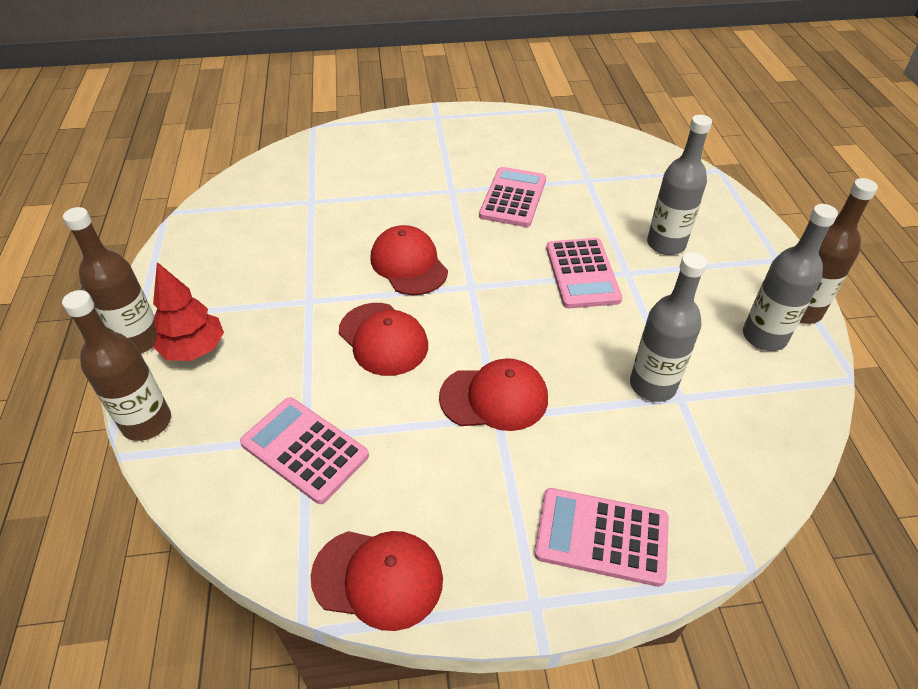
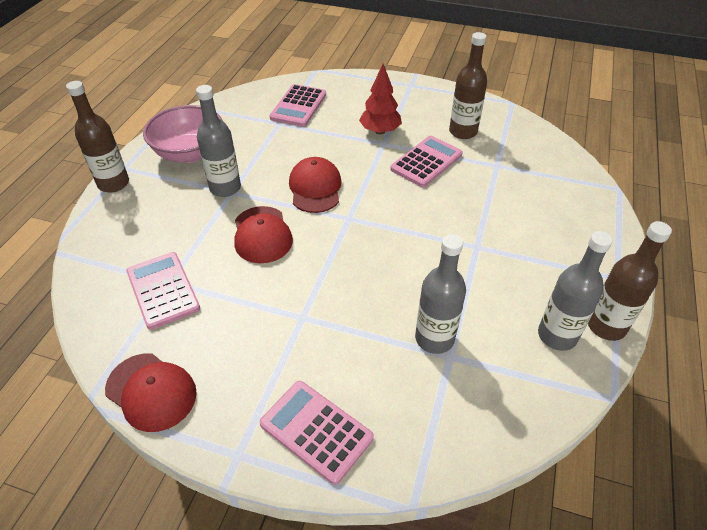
camera: 25 degrees right, 0 degrees up
(147, 422) = (84, 237): brown bottle -> brown bottle (463, 132)
(195, 350) = (141, 201): red tree -> red tree (380, 131)
(219, 270) = (190, 153): none -> pink bowl
(494, 397) = (309, 303): red cap -> none
(582, 273) = (439, 236): pink calculator -> pink calculator (298, 106)
(666, 244) = (526, 235): grey bottle -> grey bottle (225, 188)

